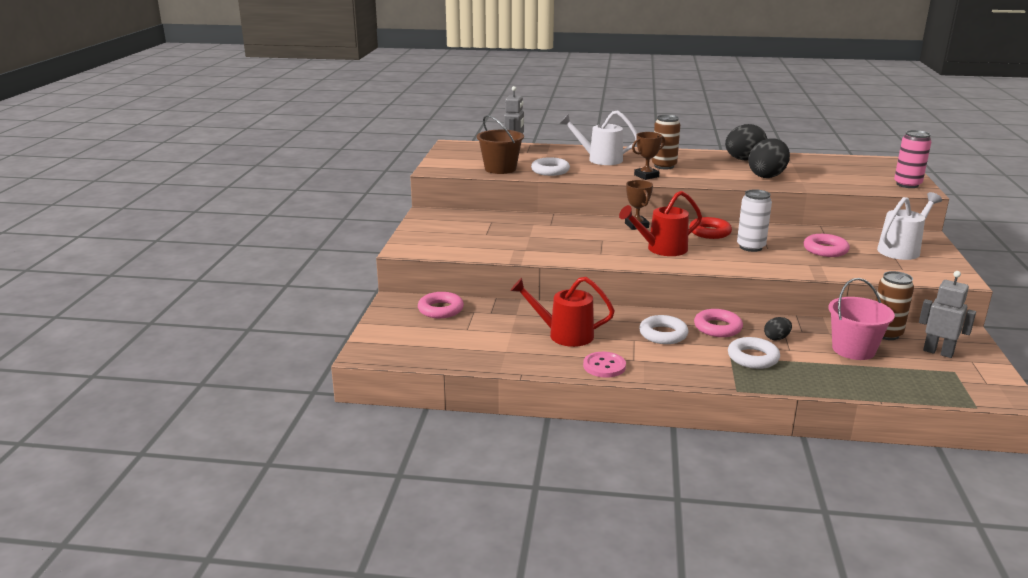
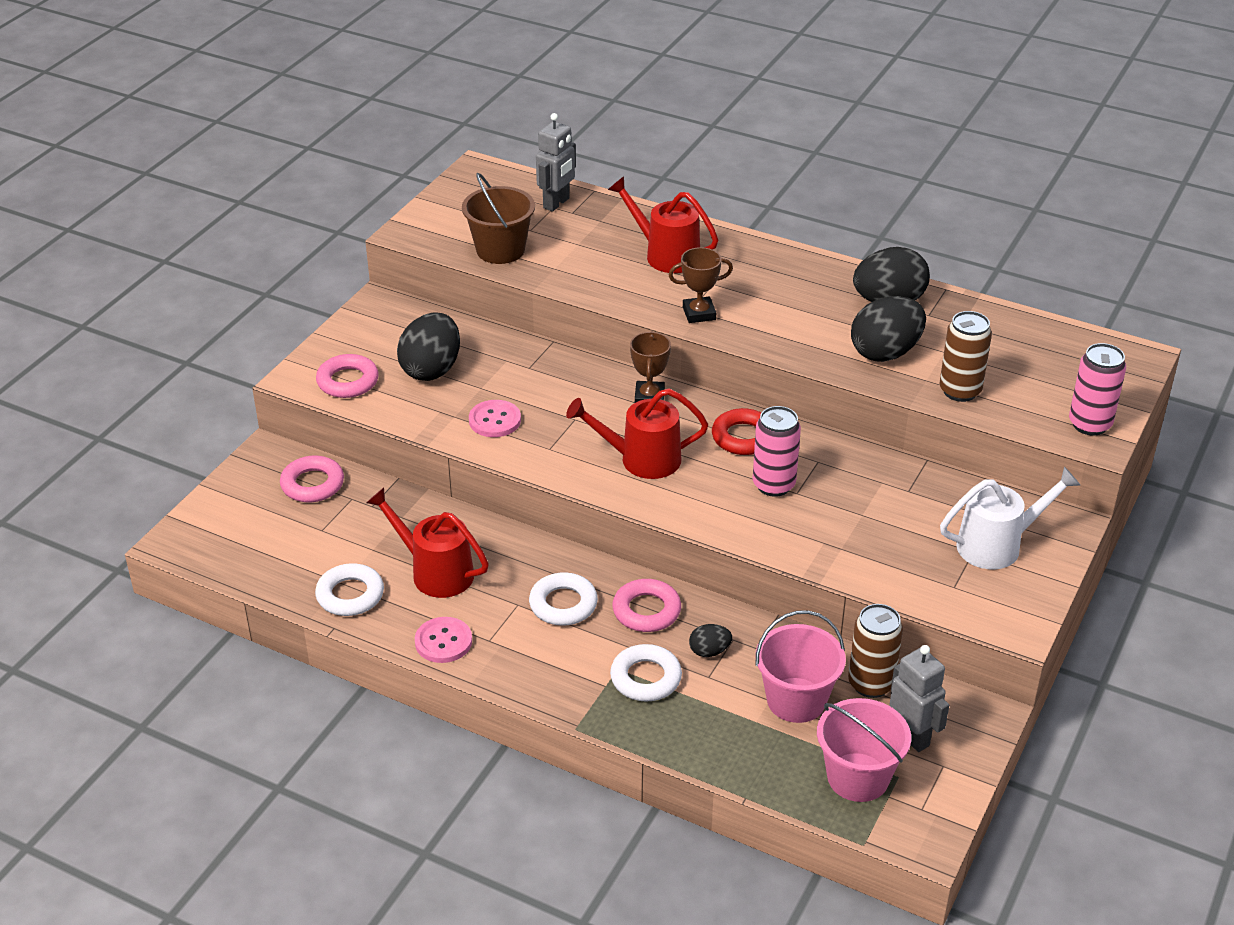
camera: 20 degrees right, 15 degrees up
(490, 233) = (431, 369): none -> black egg
(550, 171) = (568, 270): white ring -> white ring (350, 595)
(553, 247) = (495, 420): none -> pink button
(599, 159) = (665, 254): white watering can -> red watering can
(664, 166) = (748, 293): brown can -> brown can (960, 391)
(750, 247) = (773, 485): white can -> pink can
(825, 250) = (879, 517): pink ring -> pink ring (348, 381)
(933, 376) = (858, 777): none -> pink bucket

